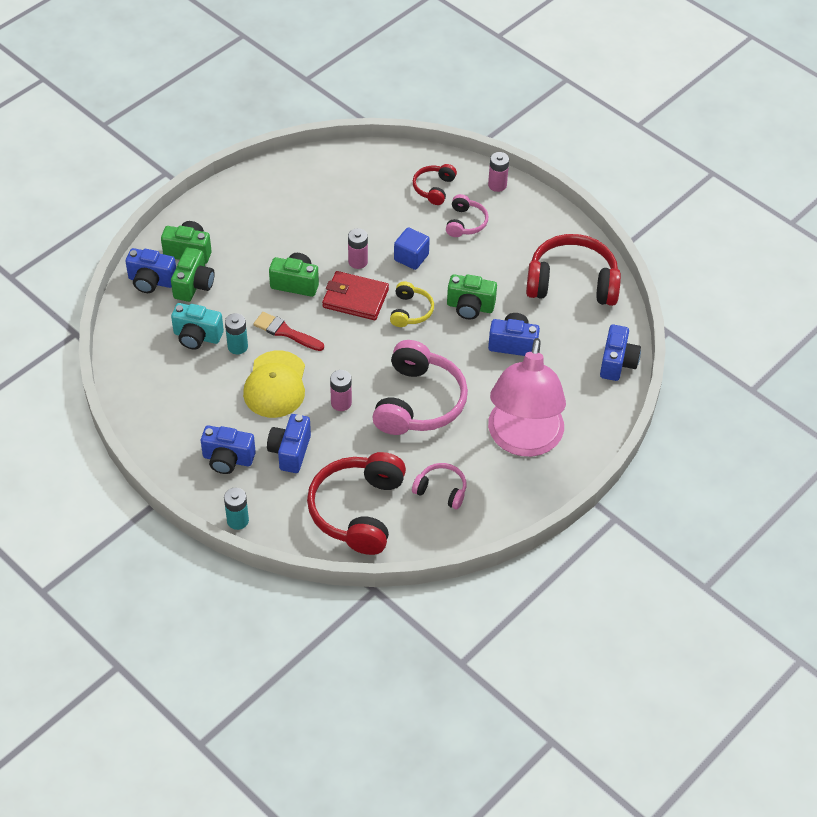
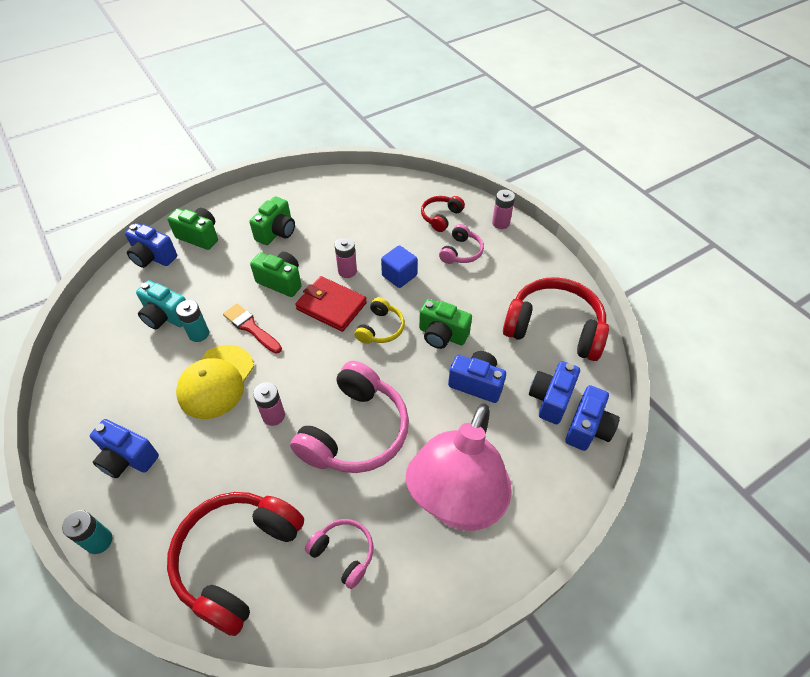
camera: 15 degrees right, 0 degrees up
(194, 285) = (188, 267): green camera -> green camera (277, 232)
(290, 452) = (196, 463): blue camera -> blue camera (550, 399)

